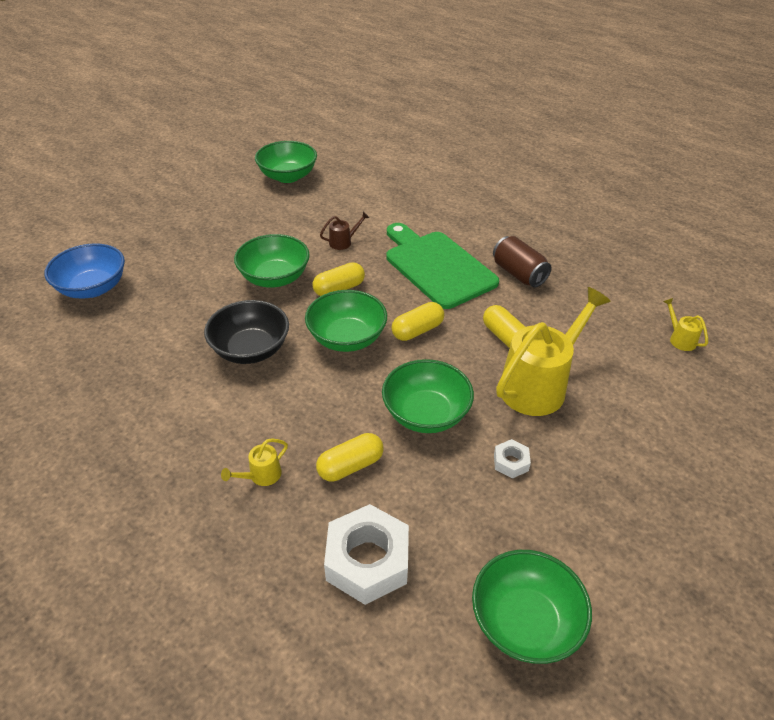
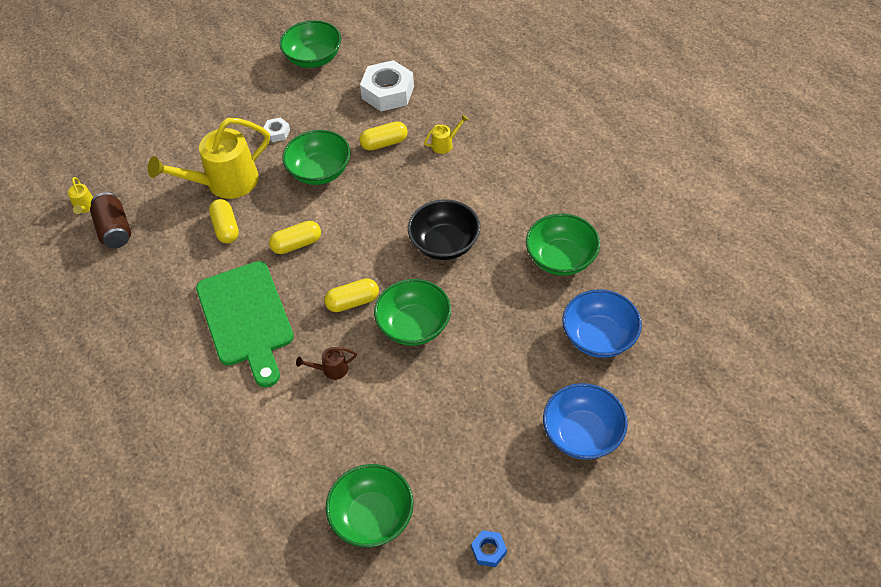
camera: 165 degrees left, 10 degrees up
(125, 227) = (582, 434): none -> blue bowl
(204, 171) = (489, 550): none -> blue nut
(347, 338) = (360, 244): green bowl -> green bowl (561, 258)
(519, 274) = (171, 297): brown can -> brown can (115, 230)

